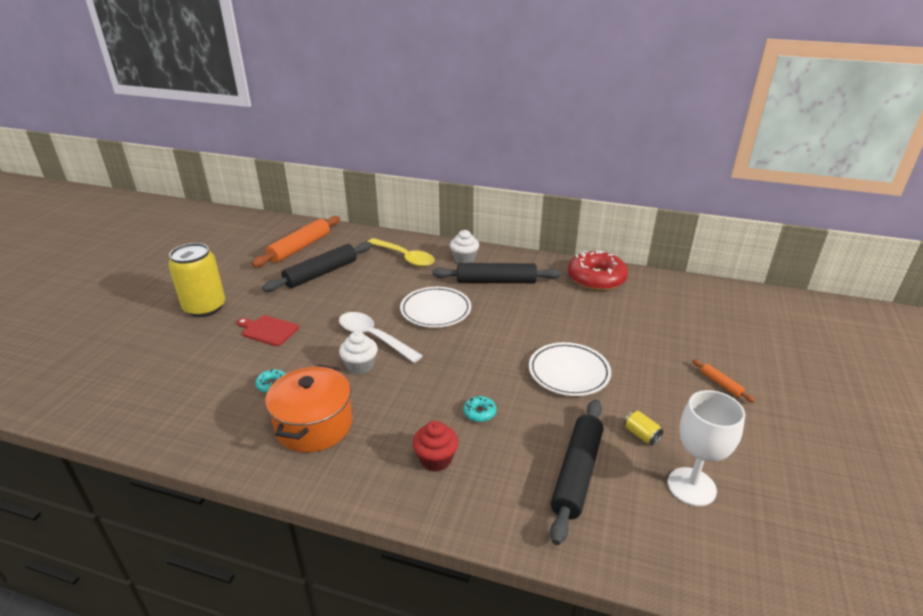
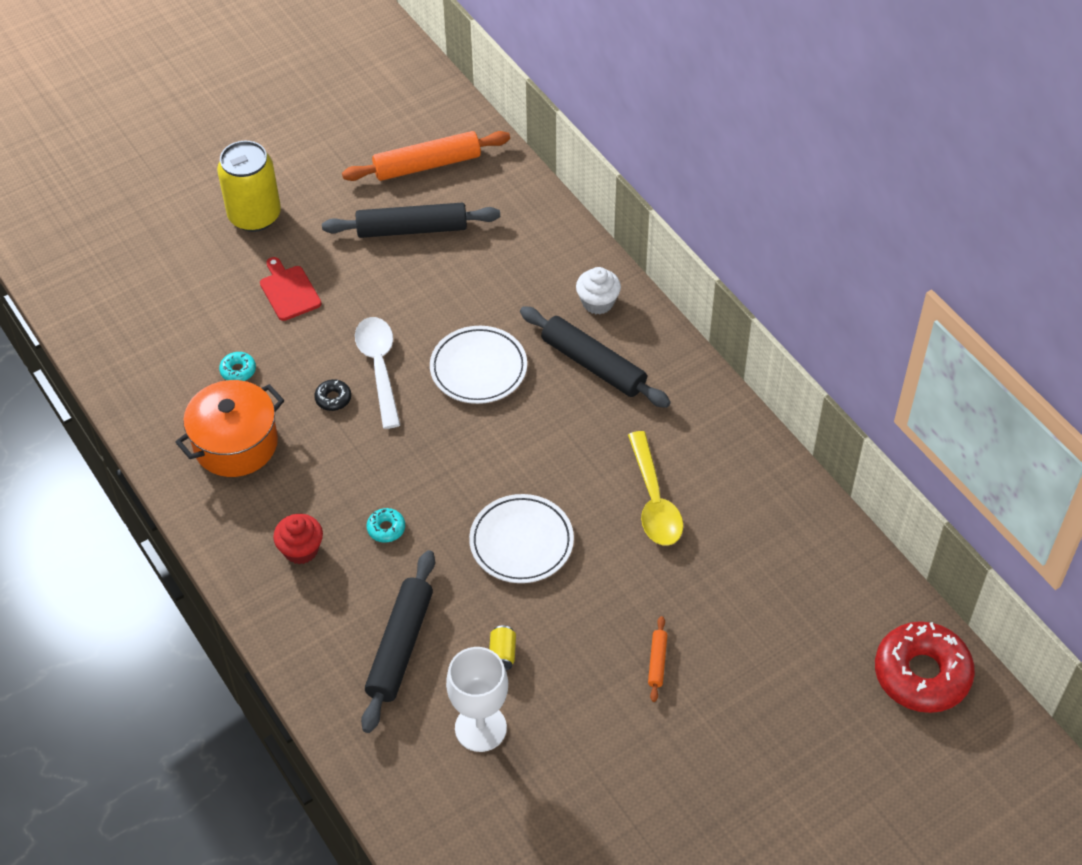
camera: 40 degrees right, 20 degrees up
(360, 366) = (333, 398): white cupcake -> black donut
(405, 257) = (530, 256): yellow spoon -> yellow spoon (654, 500)
(577, 473) = (400, 646): black rolling pin -> black rolling pin turned 45 degrees counterclockwise
(596, 278) = (719, 436): red donut -> red donut (922, 674)

